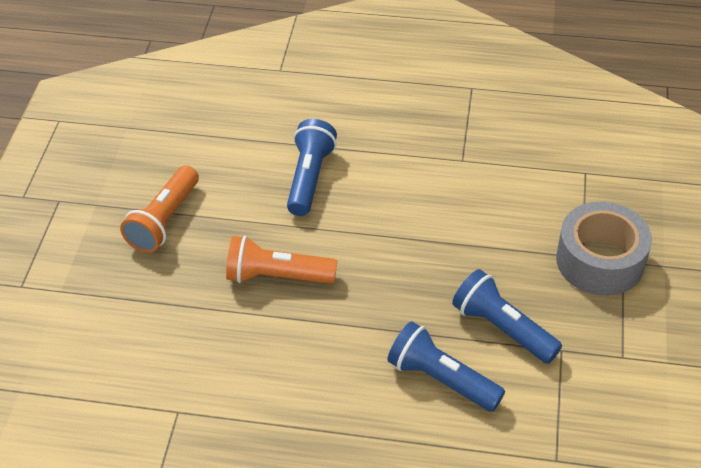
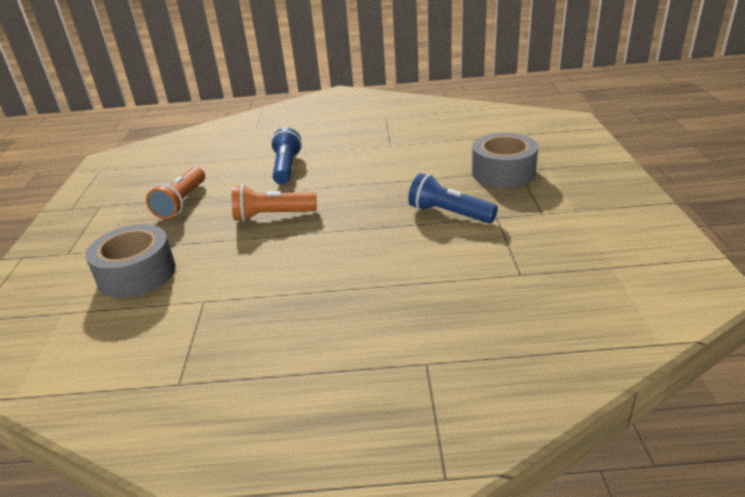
camera: 10 degrees left, 15 degrees down
(103, 346) = (137, 274): none -> grey tape
(441, 379) = (413, 246): blue flashlight -> none

